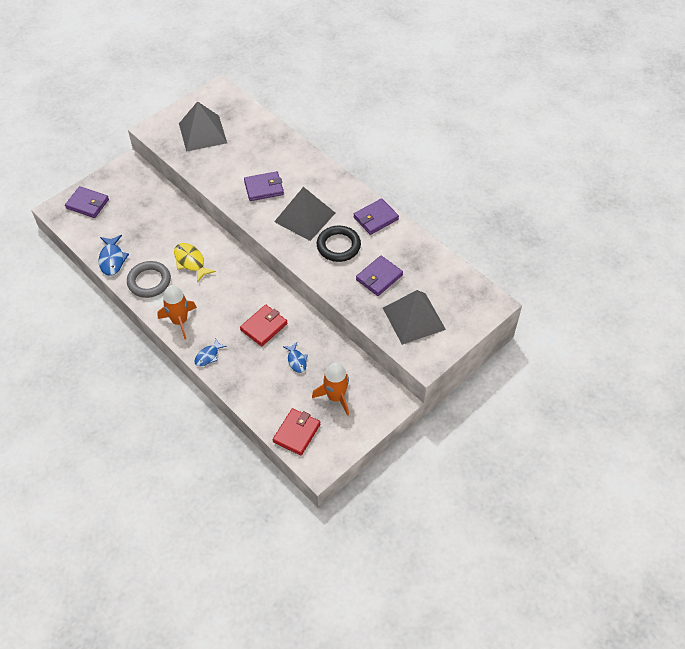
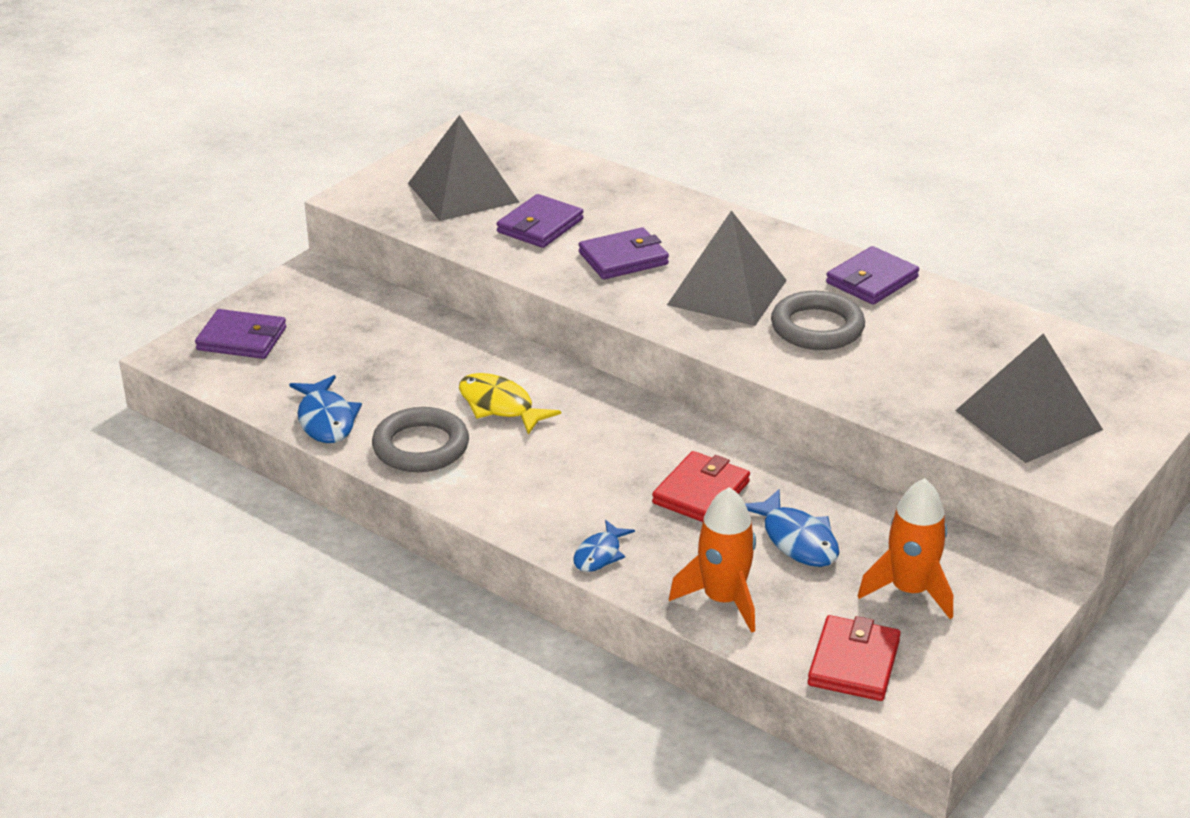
camera: 10 degrees left, 20 degrees down
(179, 321) = (513, 503): orange rocket -> orange rocket (722, 599)
(296, 360) = (796, 540): blue fish -> blue fish, size x1.54
(338, 246) = (817, 327): black ring -> grey ring
(379, 277) = (924, 365): purple wallet -> purple wallet (540, 226)

